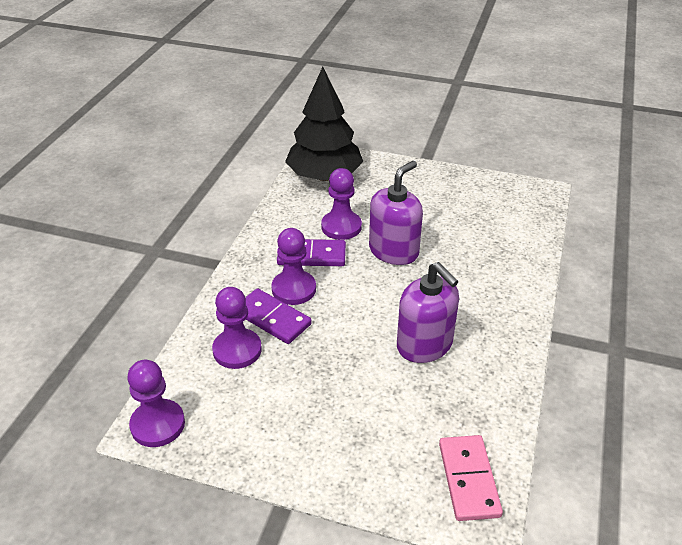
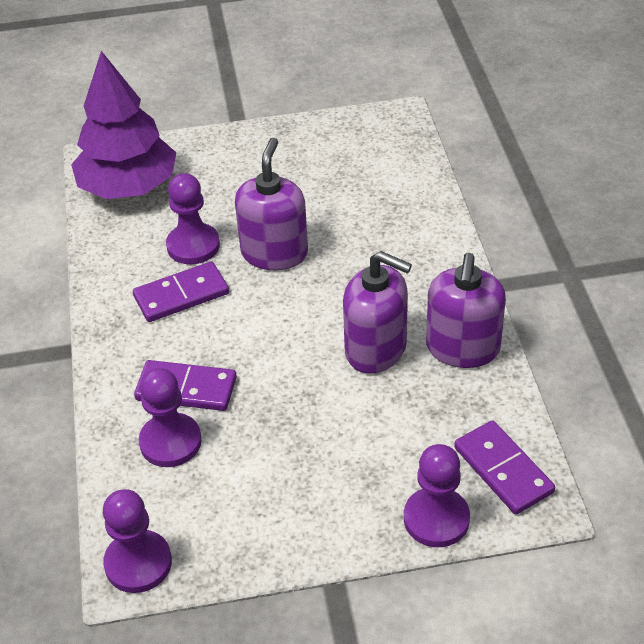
camera: 25 degrees left, 5 degrees up
(294, 289) = (187, 344): purple pawn -> purple pawn (436, 519)
(324, 176) = (128, 187): black tree -> purple tree
(469, 479) = (503, 470): pink domino -> purple domino
(493, 371) = (462, 348): none -> purple soap dispenser

